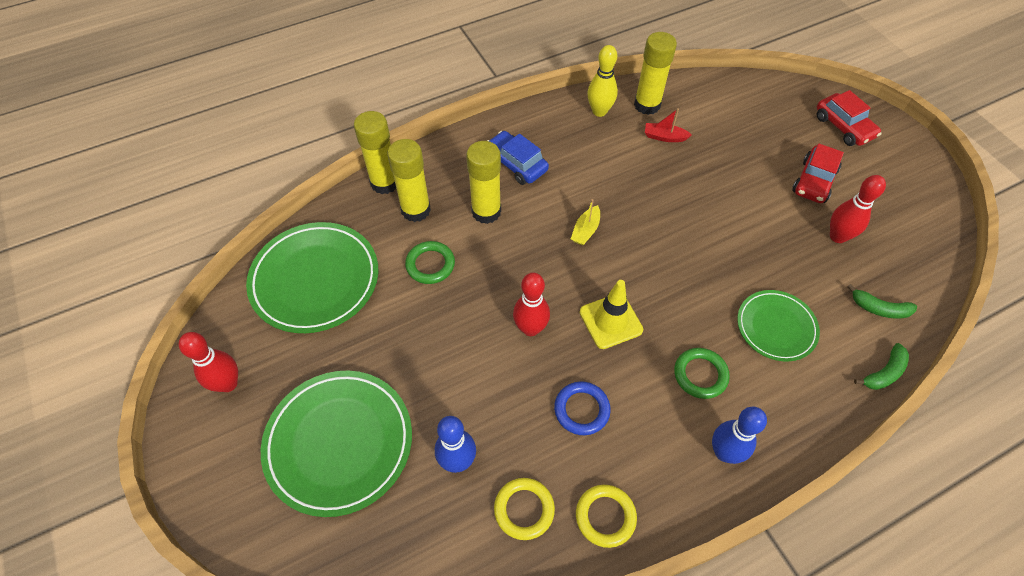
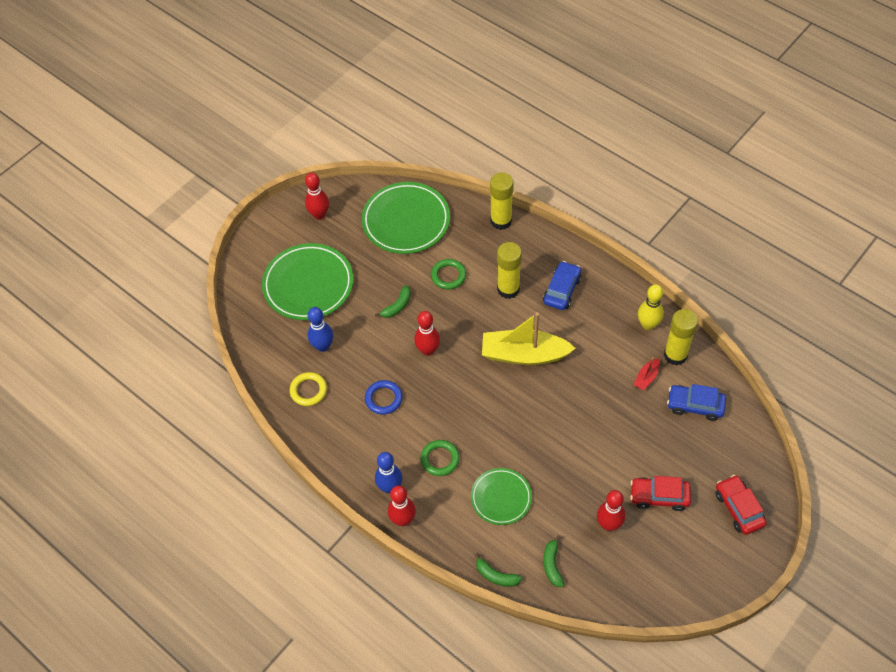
camera: 70 degrees right, 0 degrees up
(416, 210) = (488, 248): yellow glue stick -> none
(443, 339) = (397, 306): none -> green banana
(585, 230) = (524, 354): yellow boat -> yellow boat, size x2.33
(605, 516) = (321, 433): yellow ring -> none
(610, 321) = (456, 394): yellow traffic cone -> none
(664, 137) = (646, 377): red boat -> red boat turned 135 degrees counterclockwise
(714, 113) = (695, 405): none -> blue car
(779, 454) = (403, 519): none -> red bowling pin
(843, 127) = (738, 508): red car -> red car turned 120 degrees clockwise

